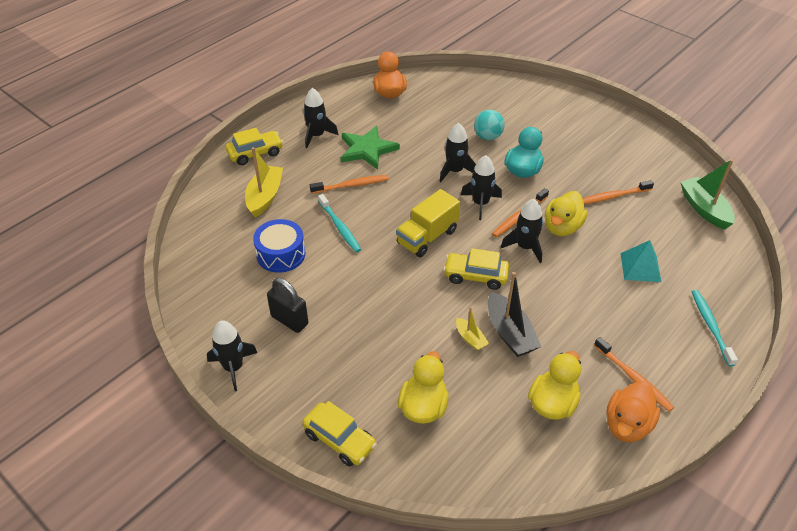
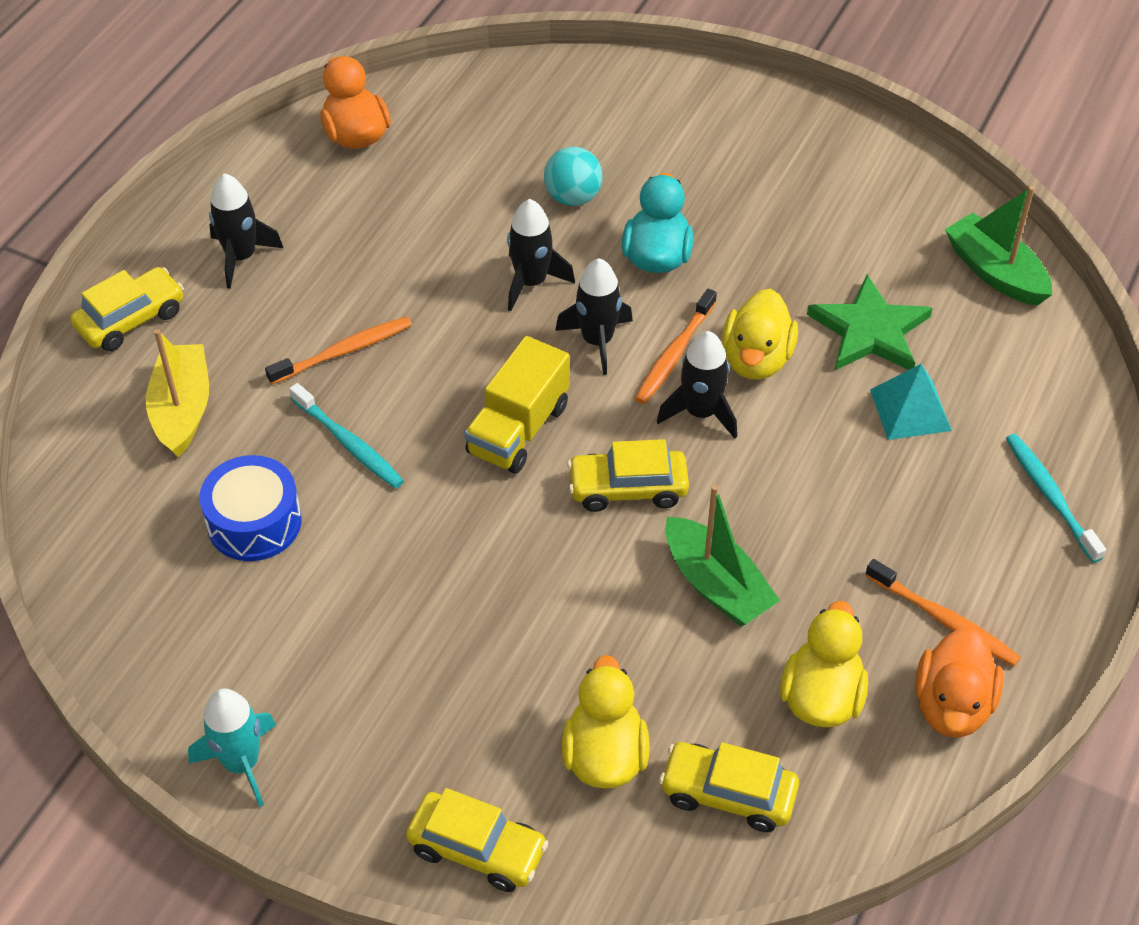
camera: 15 degrees left, 5 degrees up
(233, 367) = (241, 763): black rocket -> turquoise rocket
(289, 320) = (314, 649): black padlock -> none
(367, 149) = (350, 269): green star -> green star (869, 330)
(470, 338) = (651, 611): yellow boat -> none
(485, 443) = (728, 794): none -> yellow car
(509, 333) = (716, 585): black boat -> green boat
(612, 196) = (830, 279): orange toothbrush -> none

